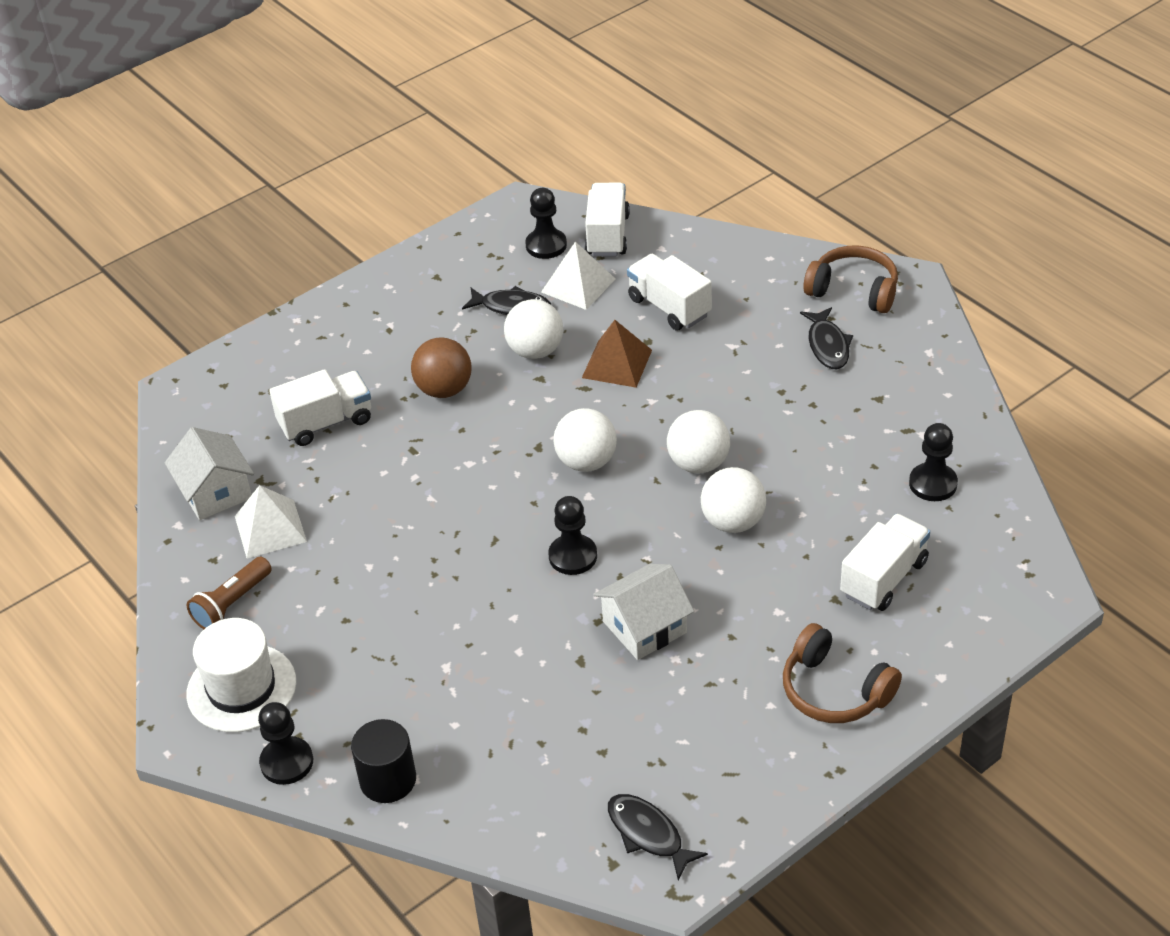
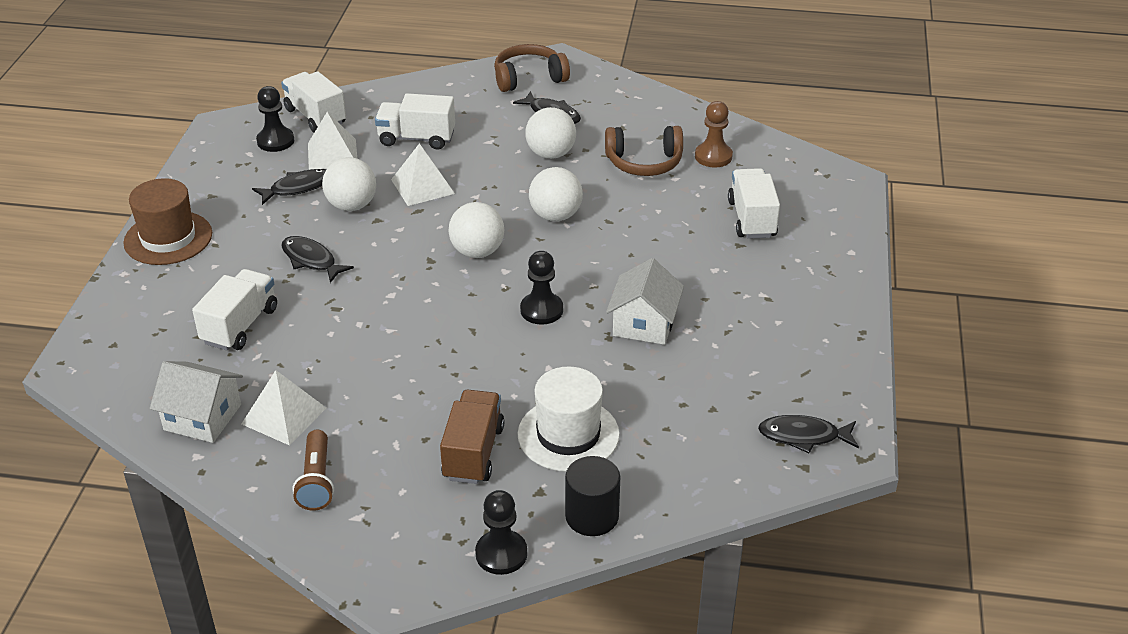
camera: 45 degrees left, 5 degrees down
(241, 688) = (400, 530): white hat -> white hat (568, 434)
(361, 303) = (168, 238): none -> brown hat
(366, 657) = (473, 452): none -> brown truck
(444, 389) = (311, 260): brown ball -> black fish
(617, 364) = (422, 186): brown pyramid -> white pyramid
(733, 522) = (621, 236): white ball -> white ball (550, 154)
(834, 690) = (804, 292): brown headphones -> brown headphones (644, 162)
(933, 484) = (713, 156): black pawn -> brown pawn

